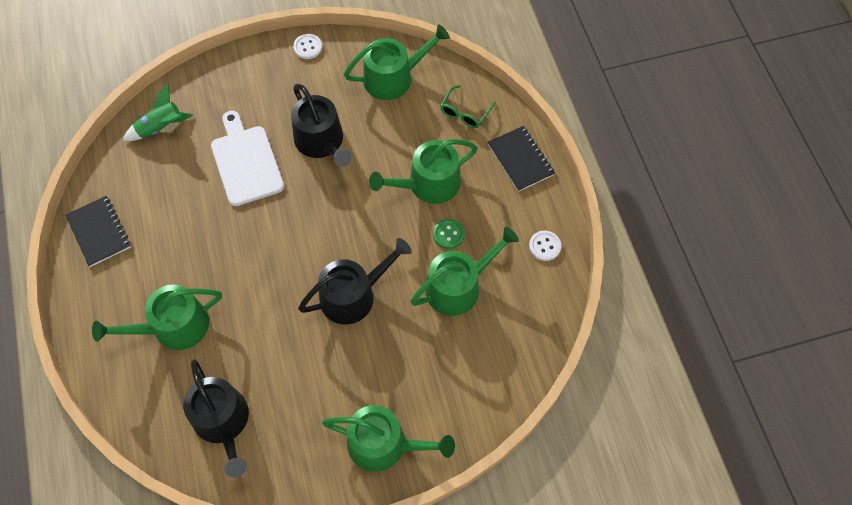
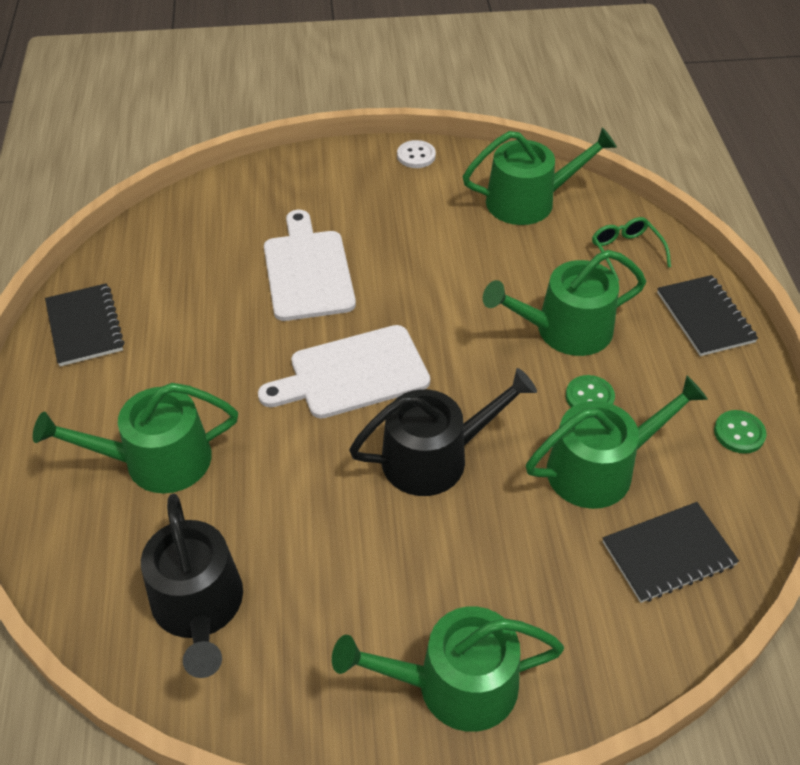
camera: 10 degrees right, 15 degrees down
(161, 128) = (201, 219): green rocket -> none
(291, 241) = (353, 374): none -> white cutting board
(321, 142) = (417, 261): black watering can -> none
(384, 444) = (454, 685): green watering can -> green watering can turned 150 degrees clockwise
(465, 112) = (626, 252): green glasses -> green glasses turned 120 degrees clockwise
(504, 338) = (668, 553): none -> black notebook
(544, 246) = (739, 433): white button -> green button

